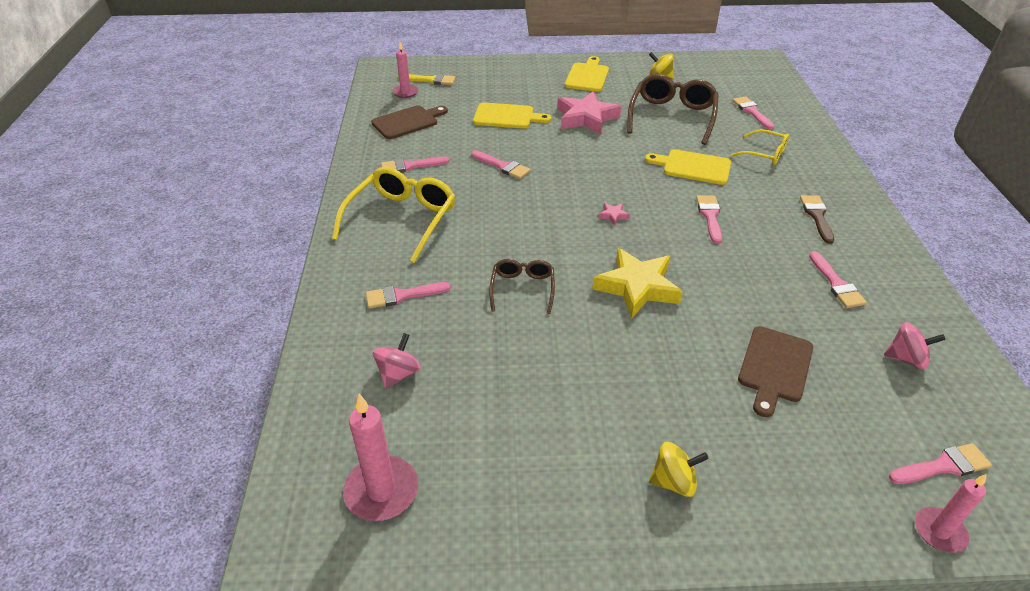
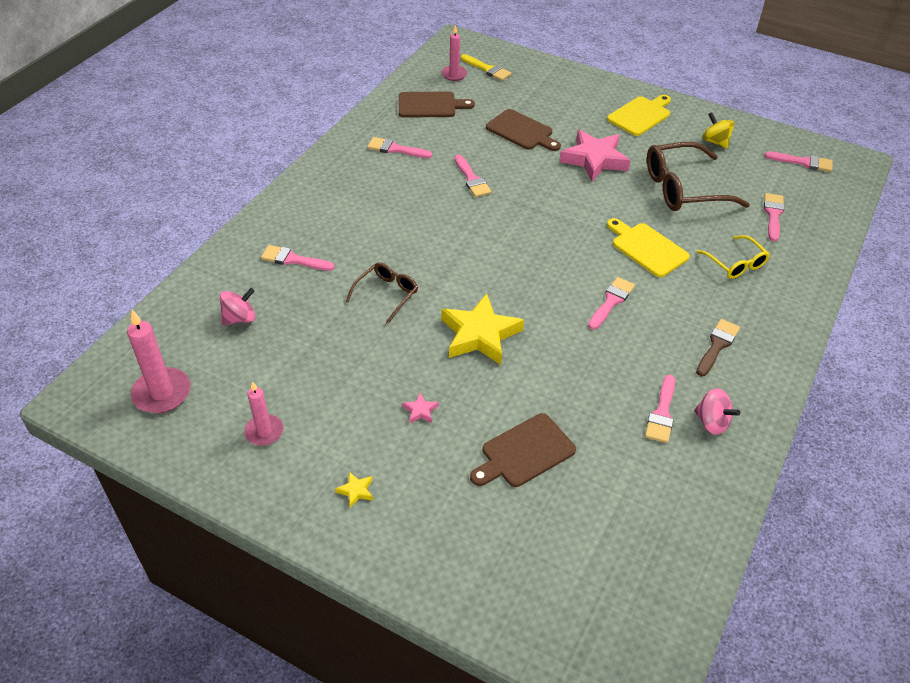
camera: 30 degrees right, 5 degrees up
(402, 219) = (348, 195): yellow glasses -> none
(507, 116) = (521, 131): yellow cutting board -> brown cutting board
(613, 215) = (523, 264): pink star -> pink star (420, 411)
(672, 116) = (682, 188): brown glasses -> brown glasses turned 150 degrees counterclockwise
(673, 482) = (356, 491): yellow spinning top -> yellow star
(906, 359) = (649, 504): pink spinning top -> pink spinning top (711, 422)
(939, 531) = (518, 634): pink candle -> pink candle (264, 432)
(943, 466) = (579, 595): pink brush -> pink brush (803, 162)

